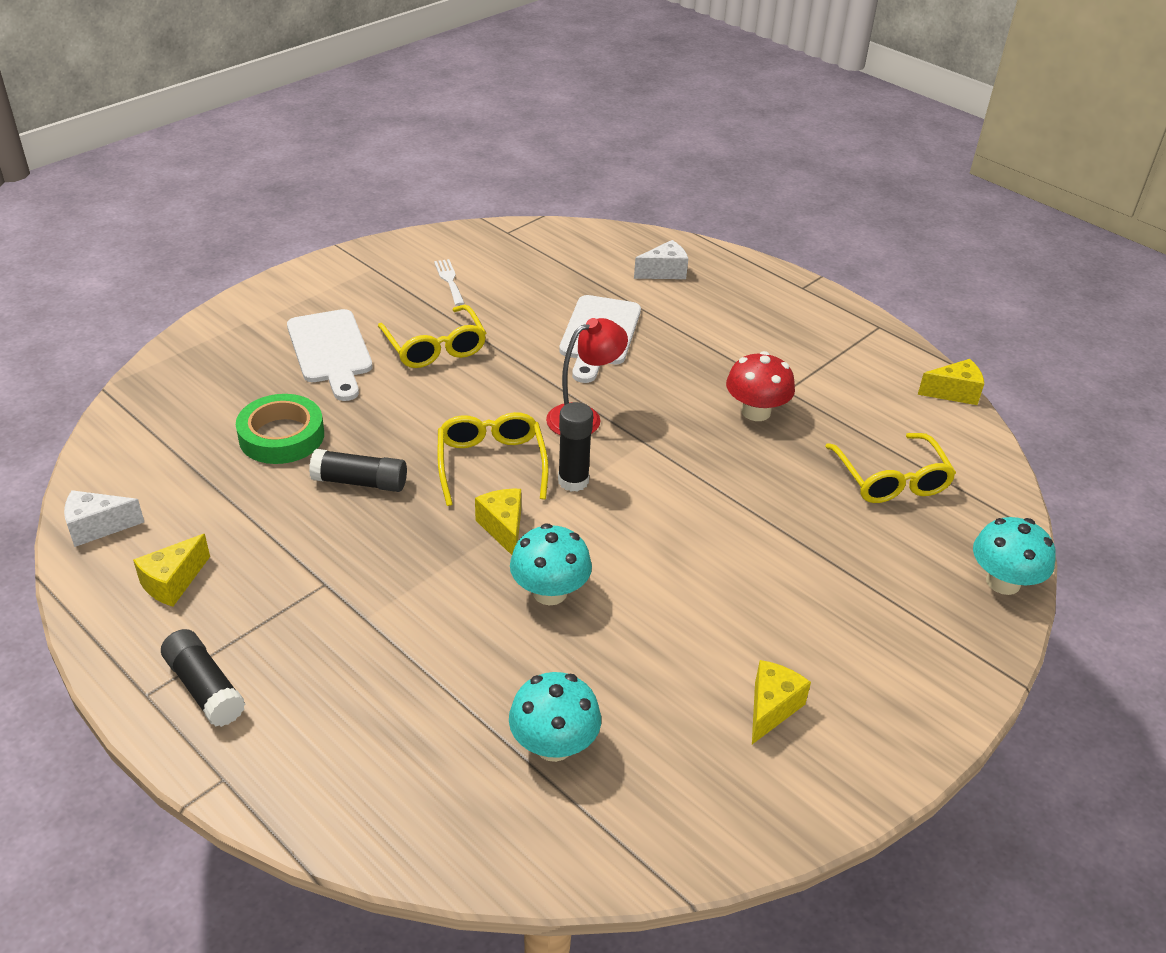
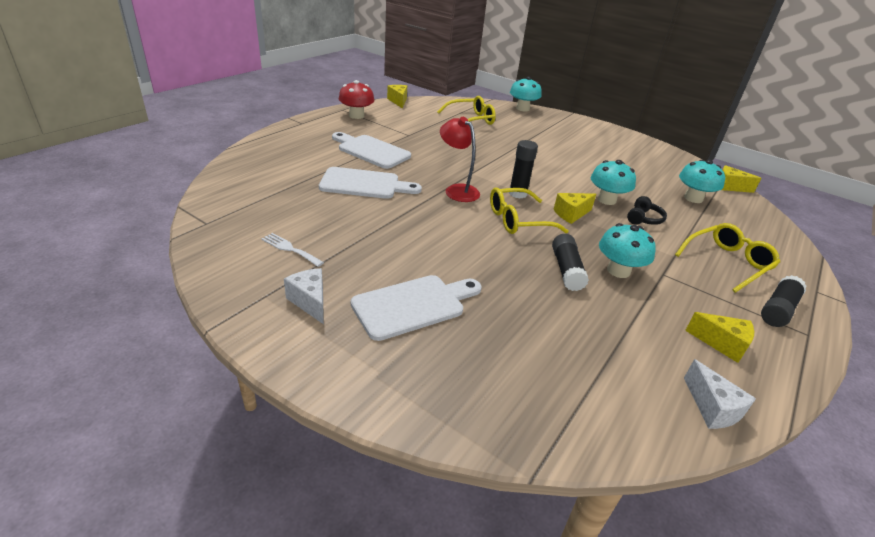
camera: 100 degrees left, 5 degrees down
(281, 436) = (539, 316): green tape -> none
(345, 535) = (618, 271): none -> turquoise mushroom
(435, 347) = (395, 249): yellow glasses -> yellow glasses (727, 262)
(449, 280) = (290, 249): white fork -> white fork turned 60 degrees clockwise
(480, 622) = (643, 219): none -> black headphones
(664, 272) = (281, 160): white cheese -> white cheese (310, 302)
(711, 347) = (371, 151): none -> white cutting board
(756, 412) = (431, 143): red mushroom -> red mushroom (356, 116)
(771, 708) = (627, 153): yellow cheese -> yellow cheese (729, 187)

